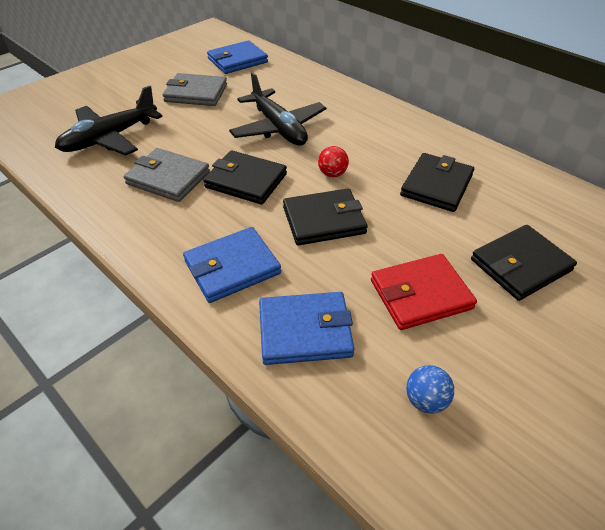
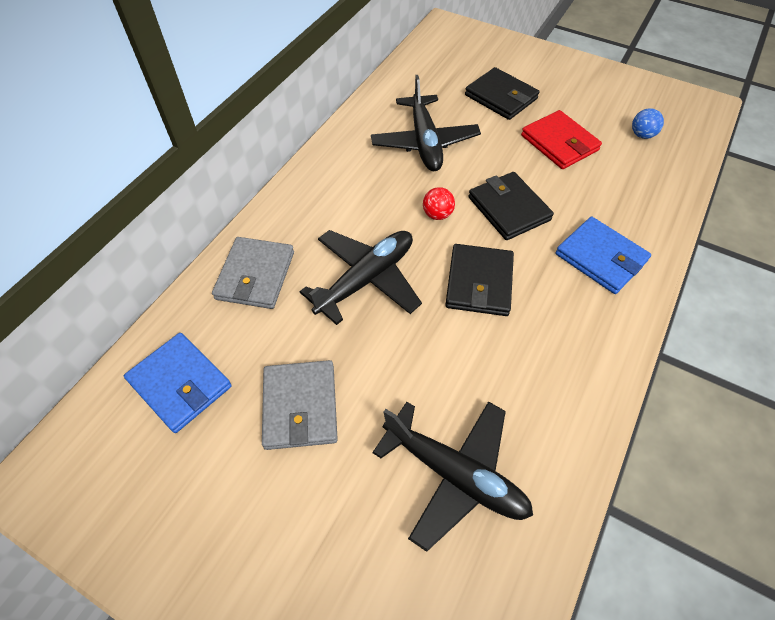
camera: 105 degrees left, 10 degrees up
(168, 178) = (507, 359): grey wallet -> grey wallet (255, 275)
(305, 331) = (632, 197): blue wallet -> none
(436, 185) = (424, 142): black wallet -> black plane

